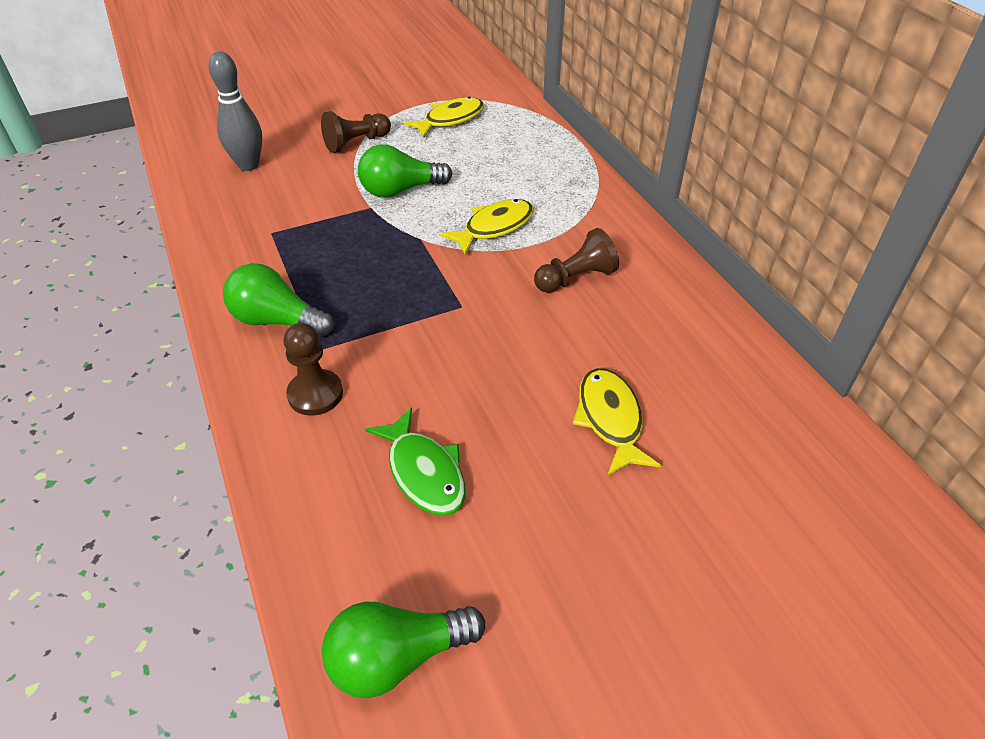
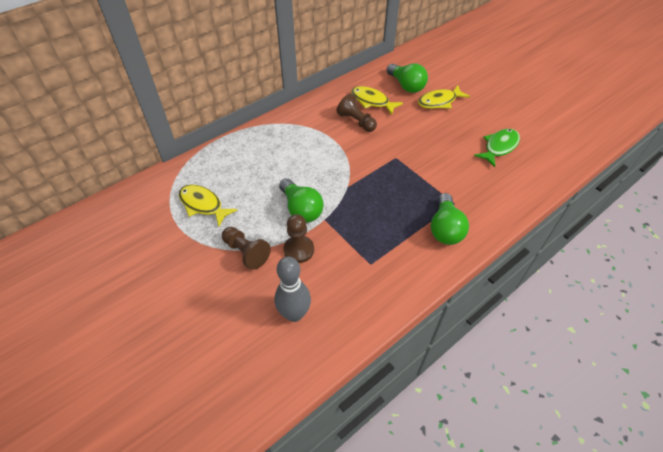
camera: 105 degrees left, 5 degrees up
(315, 394) = (483, 194): brown pawn -> brown pawn (299, 250)
(397, 658) = (572, 136): green light bulb -> green light bulb (406, 86)
(494, 227) = (325, 158): yellow fish -> yellow fish (372, 101)

